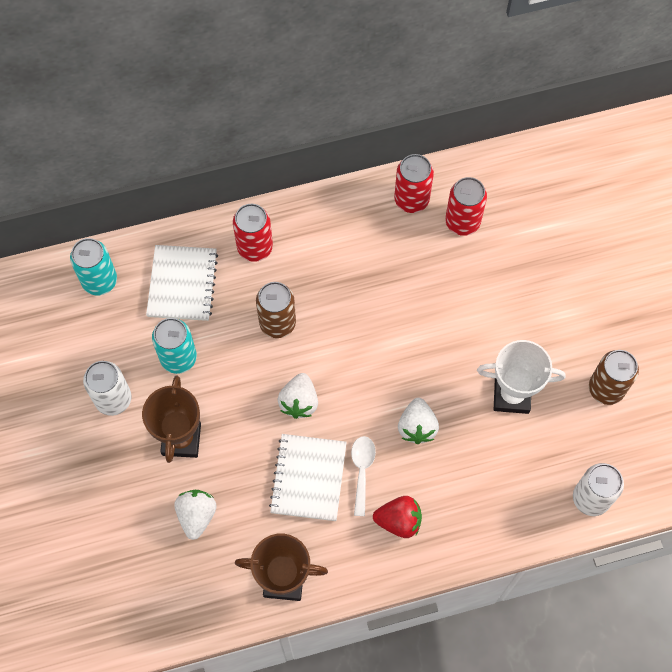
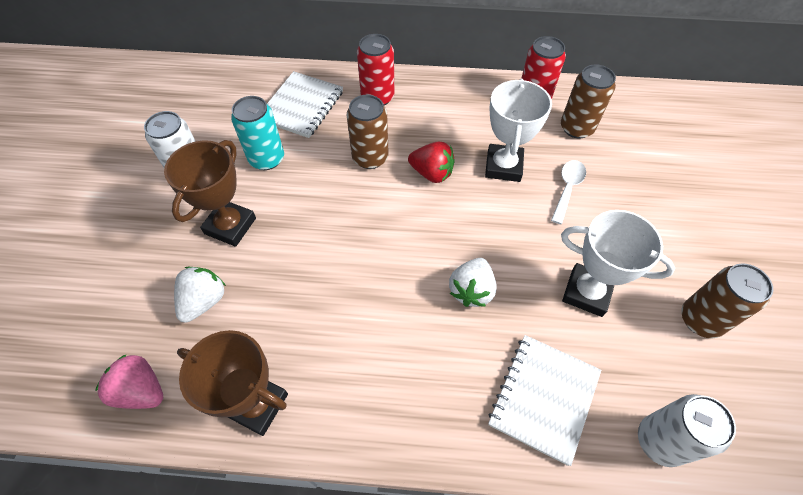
camera: 20 degrees right, 10 degrees down
(99, 281) = (235, 86): turquoise can -> none
(187, 603) = (141, 390): none -> pink strawberry
(299, 402) = (359, 229): white strawberry -> none
(308, 478) = (335, 303): white notebook -> white notebook (543, 398)
(362, 471) = (395, 315): white spoon -> white spoon (567, 188)
(399, 521) = (415, 383): red strawberry -> red strawberry (432, 173)
(406, 291) = (503, 166): none -> white trophy
(462, 222) = (576, 128): red can -> brown can

